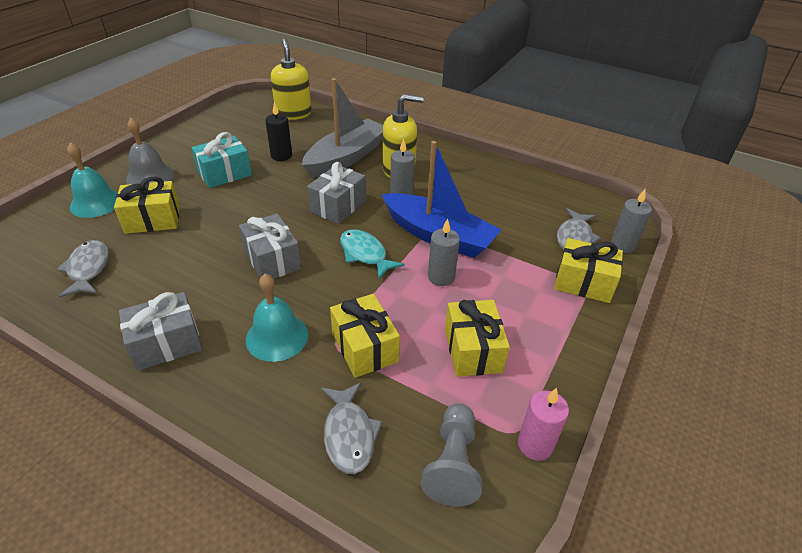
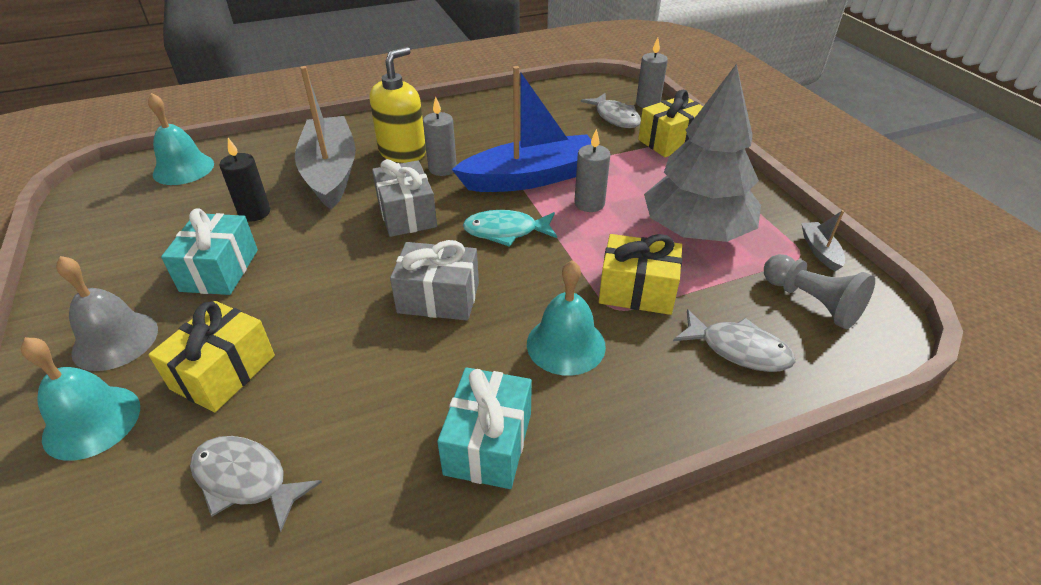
camera: 50 degrees left, 0 degrees up
(166, 343) = (488, 443): grey gift -> turquoise gift
(293, 114) = (183, 169): yellow soap dispenser -> turquoise bell
(472, 350) = (696, 231): yellow gift -> grey tree
(535, 445) = (820, 251): pink candle -> grey boat

